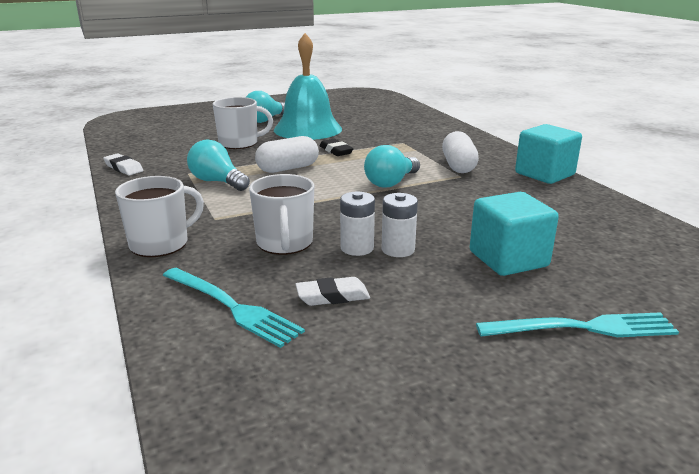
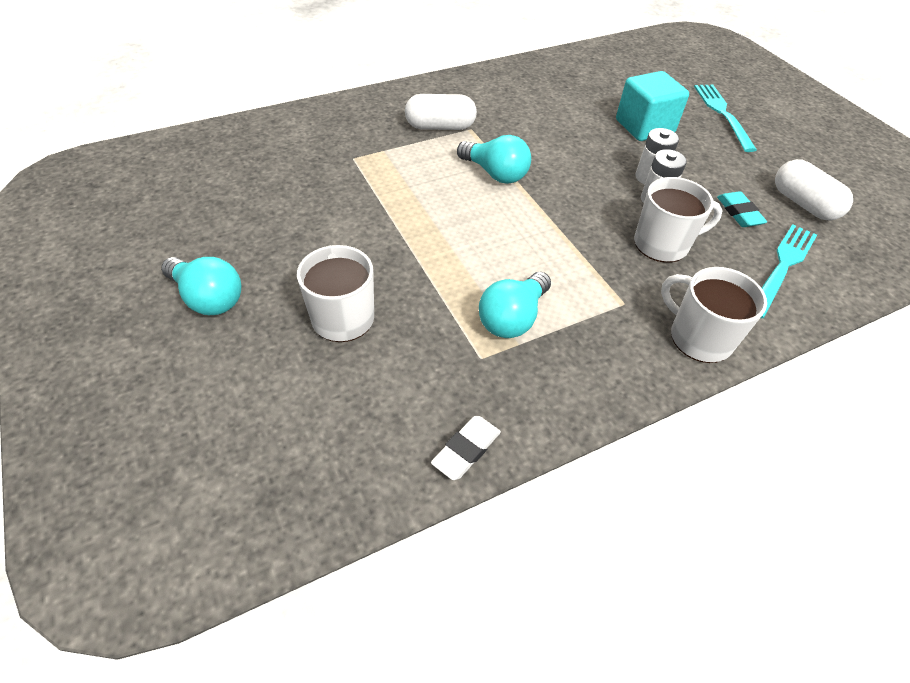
camera: 95 degrees left, 25 degrees up
(288, 168) = (456, 255): white capsule -> white capsule (803, 204)
(308, 129) = (276, 244): turquoise bell -> none
(332, 296) = (739, 213): white eraser -> turquoise eraser
(336, 151) = (385, 214): black eraser -> none
(544, 174) = (461, 82): turquoise cube -> none

